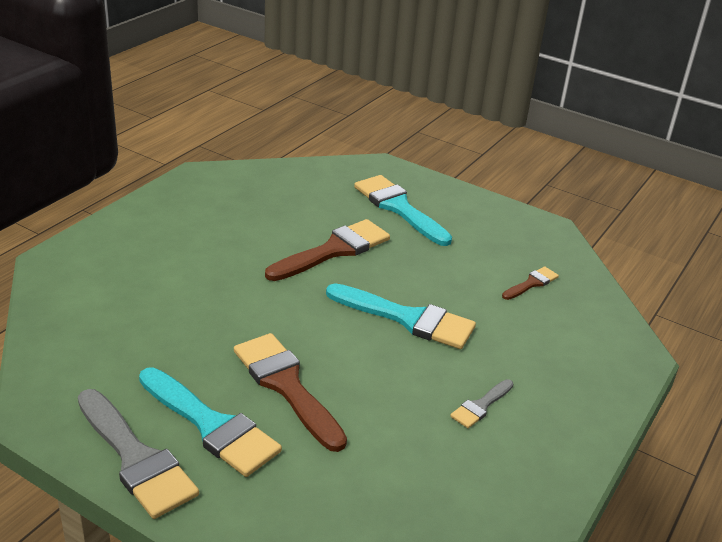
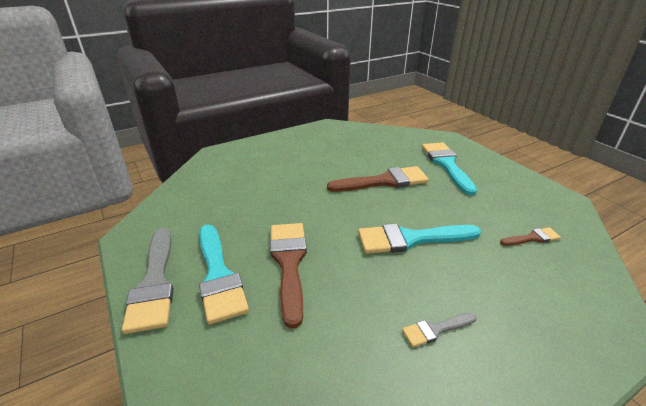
camera: 30 degrees right, 0 degrees up
(408, 319) = (411, 239): turquoise brush -> turquoise brush turned 120 degrees clockwise

